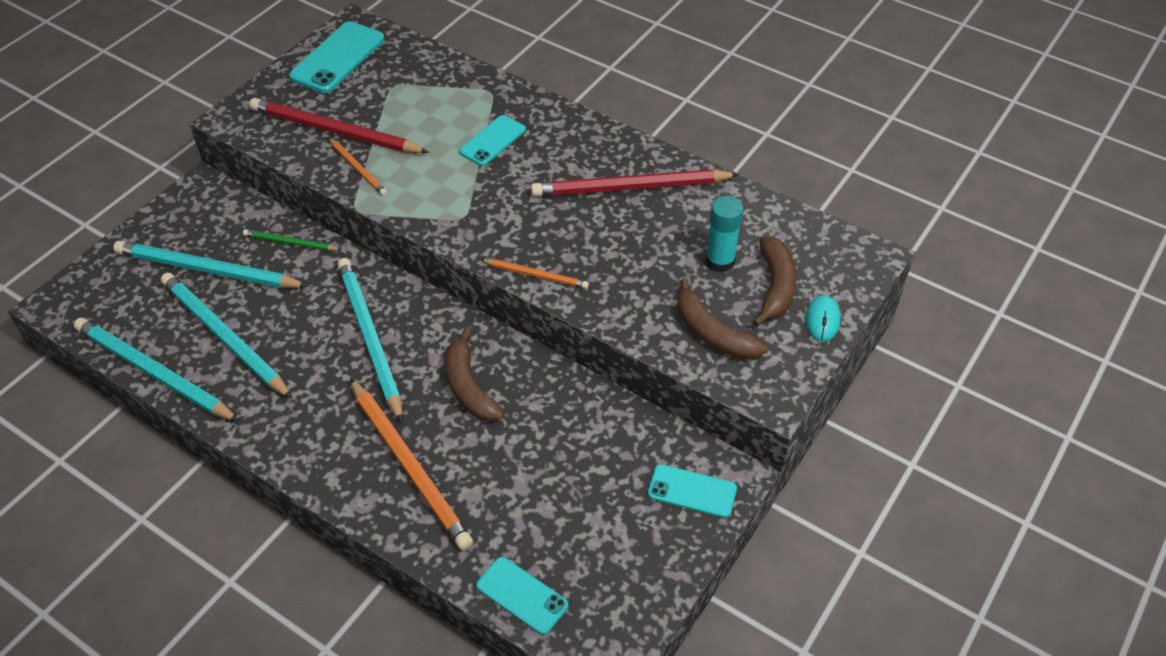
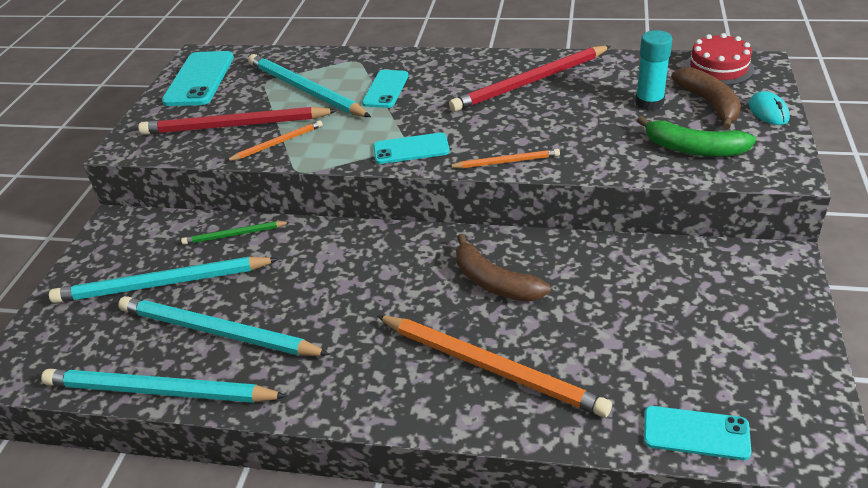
camera: 20 degrees left, 10 degrees down
(358, 168) = (277, 143): orange pencil -> orange pencil turned 60 degrees counterclockwise
(370, 339) = (369, 280): turquoise pencil -> turquoise pencil (305, 90)
(692, 491) = (762, 284): turquoise phone -> turquoise phone (411, 149)
(713, 333) = (693, 149): brown banana -> green banana
(825, 245) = (718, 68): none -> red cake

